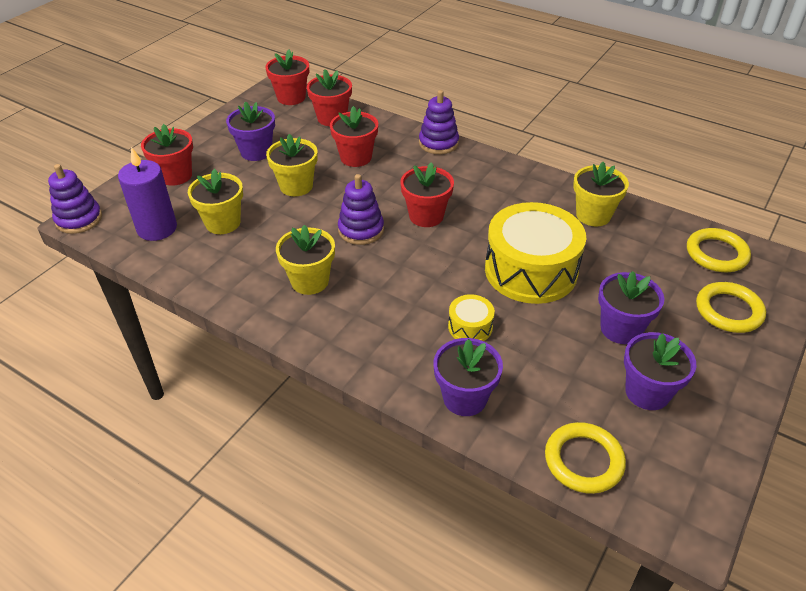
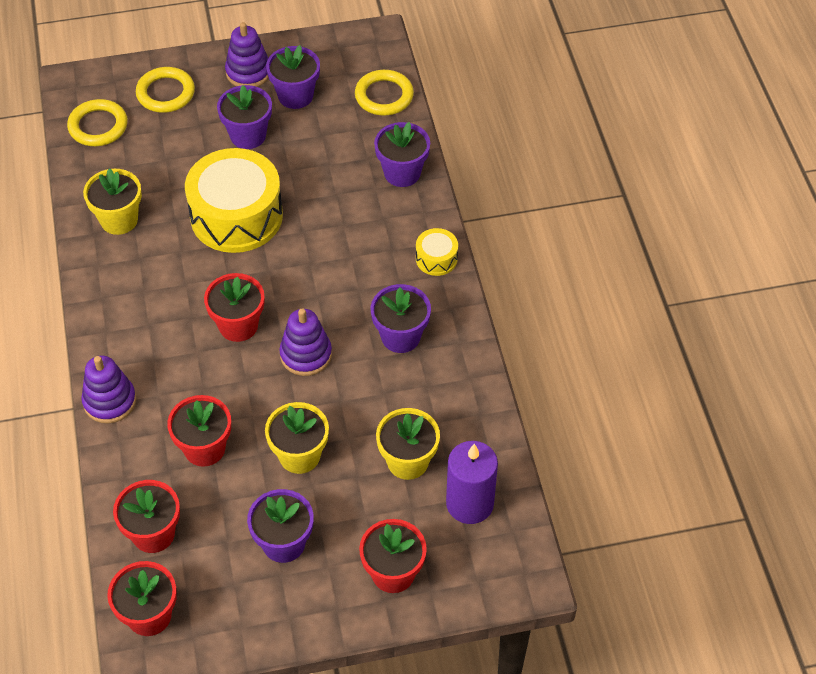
camera: 135 degrees left, 10 degrees up
(79, 219) = (531, 580): purple stacking toy -> purple stacking toy (248, 72)
(310, 281) = (400, 336): yellow flower pot -> purple flower pot
(470, 327) = (337, 211): yellow drum -> yellow drum (436, 259)

